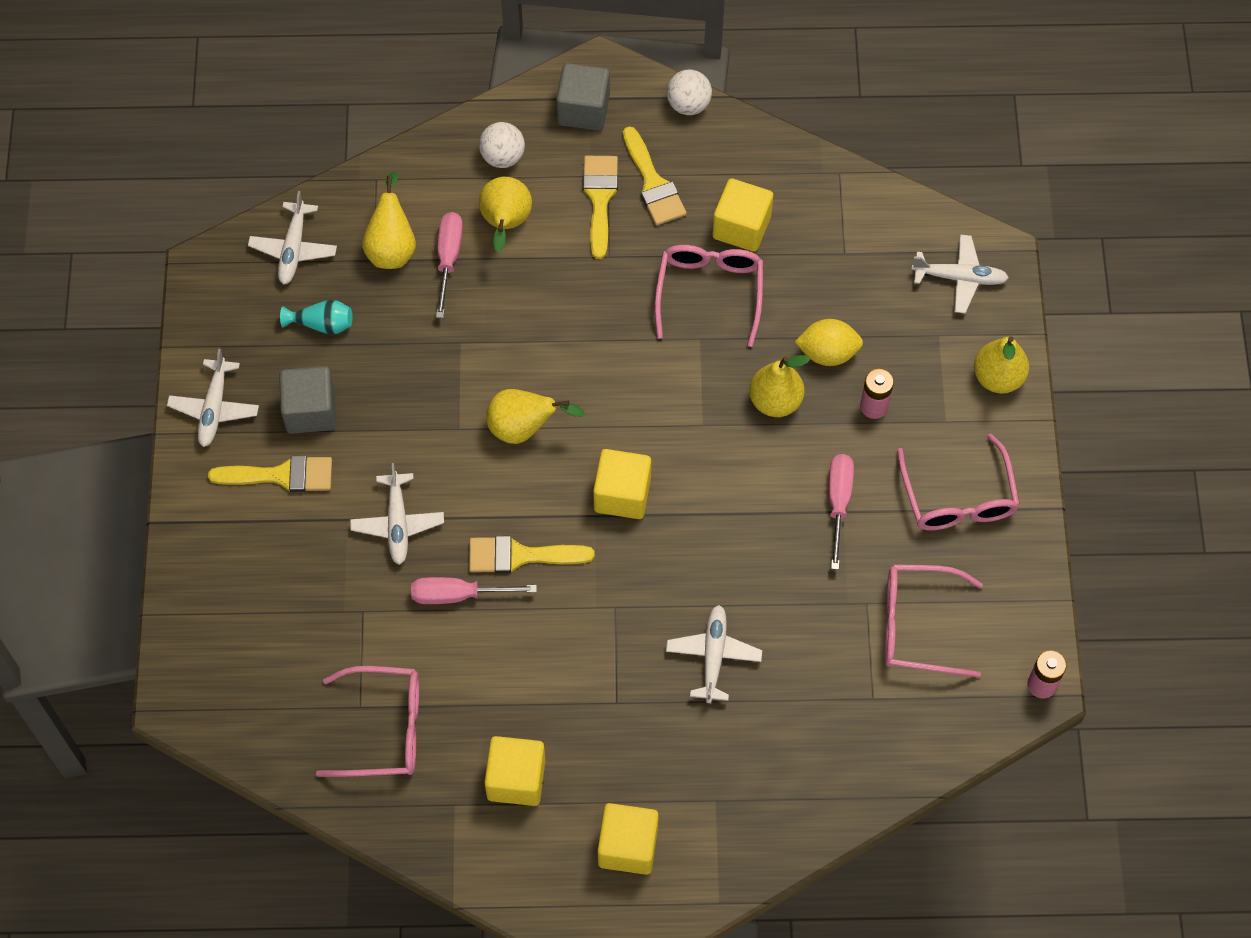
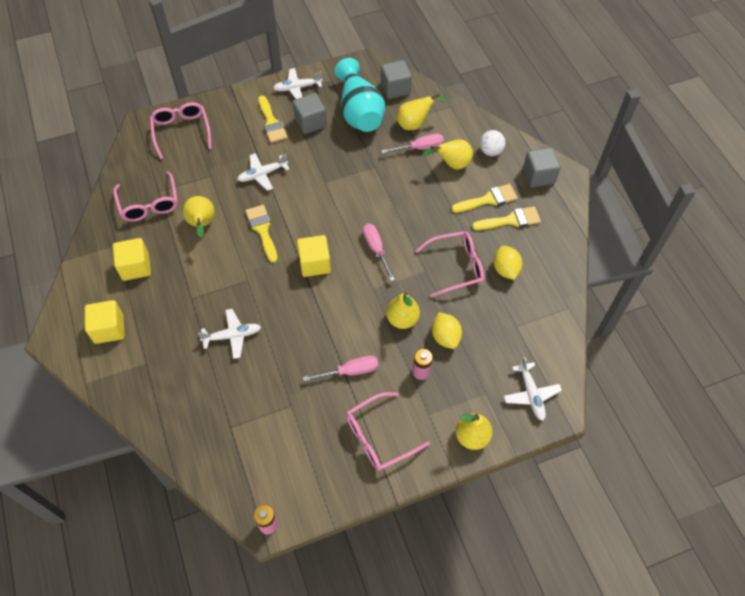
camera: 70 degrees right, 5 degrees down
(293, 249) = (395, 88): white plane -> grey cube
(322, 324) = (359, 112): turquoise vase -> turquoise vase, size x2.39
(458, 595) = (231, 211): pink screwdriver -> pink screwdriver (376, 249)
(524, 428) = (336, 209): yellow pear -> yellow pear (202, 224)
(653, 183) = (511, 220): yellow brush -> yellow brush turned 150 degrees counterclockwise
(688, 105) = (569, 221): white ball -> none
(741, 227) = (505, 269): yellow cube -> yellow lemon
(917, 626) = (285, 438): pink glasses -> pink glasses (181, 131)

